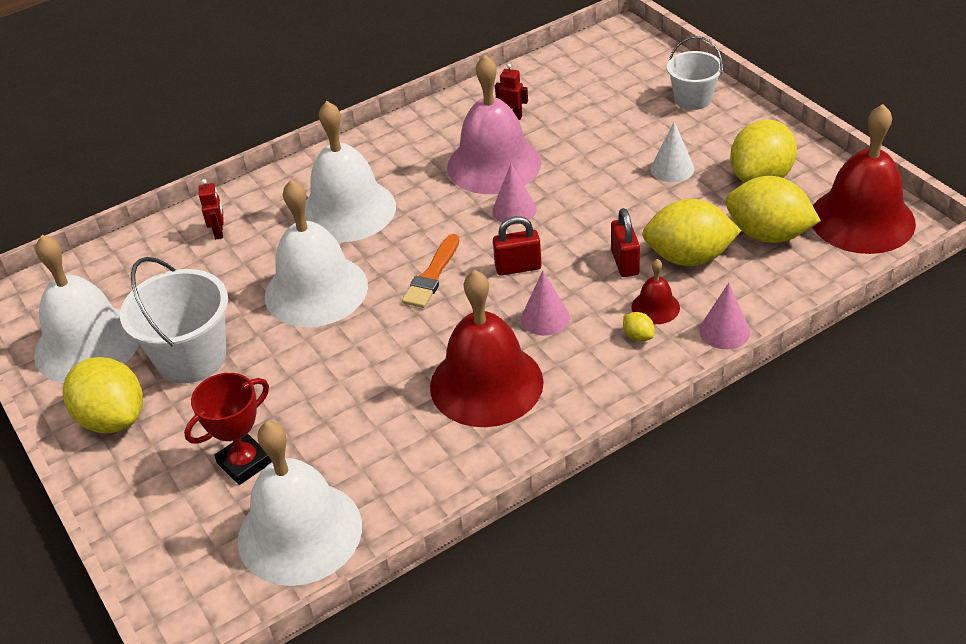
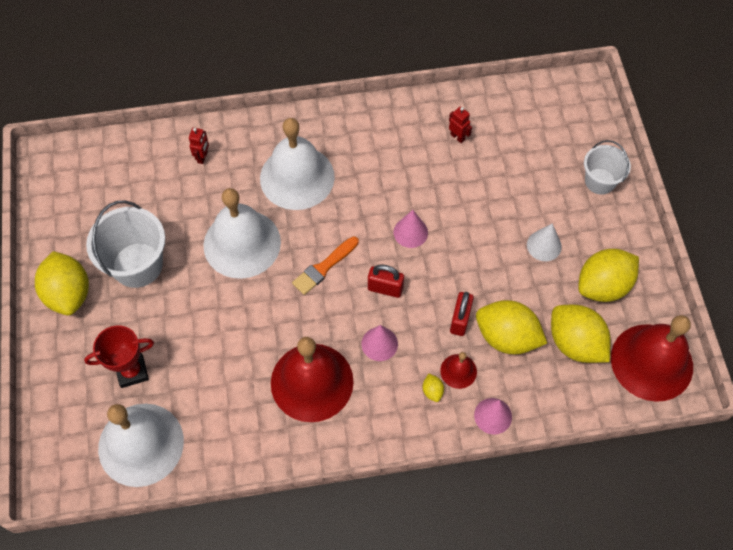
camera: 20 degrees right, 20 degrees up
(87, 344) = (78, 220): white bell -> none
(494, 164) = (419, 180): pink bell -> none

